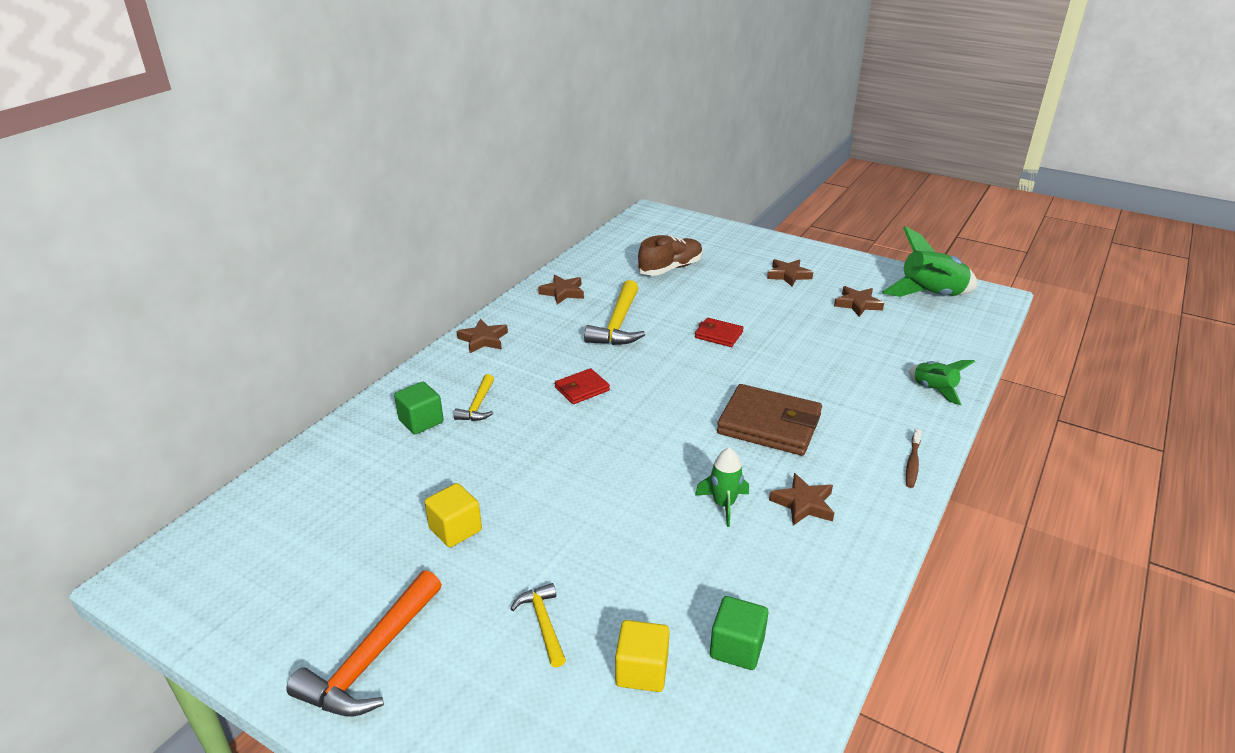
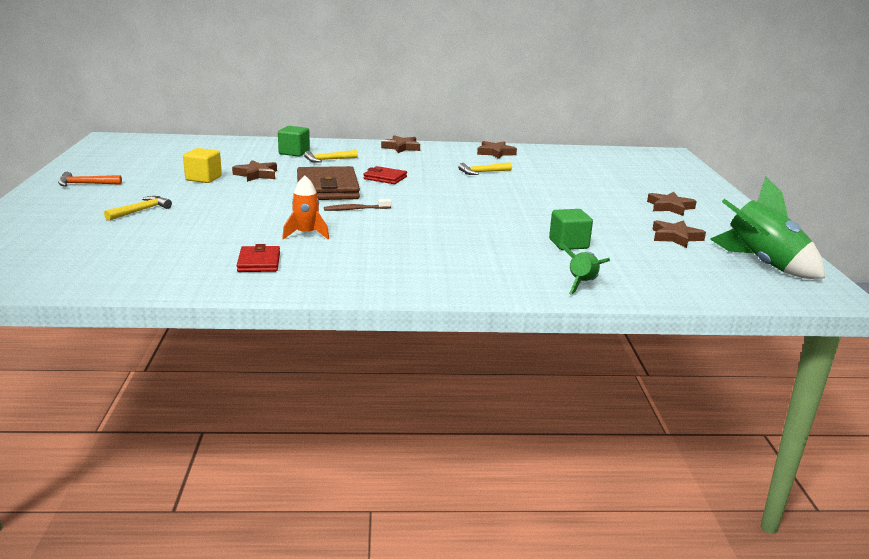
camera: 55 degrees right, 10 degrees down
(371, 659) = (85, 184): orange hammer -> orange hammer, size x0.56
(618, 324) = (482, 172): yellow hammer -> yellow hammer, size x0.56
(642, 671) = (119, 239): yellow cube -> none
(670, 268) = (593, 172): brown shoe -> none
(718, 335) = (524, 200): red wallet -> red wallet (259, 262)
(723, 504) = (306, 234): green rocket -> orange rocket
(737, 647) = (159, 260): green cube -> green cube (568, 244)
(769, 424) = (425, 233): brown wallet -> brown wallet (327, 189)
(803, 504) = (338, 257): brown star -> brown star (256, 174)
(912, 463) = (447, 288): brown toothbrush -> brown toothbrush (355, 209)

